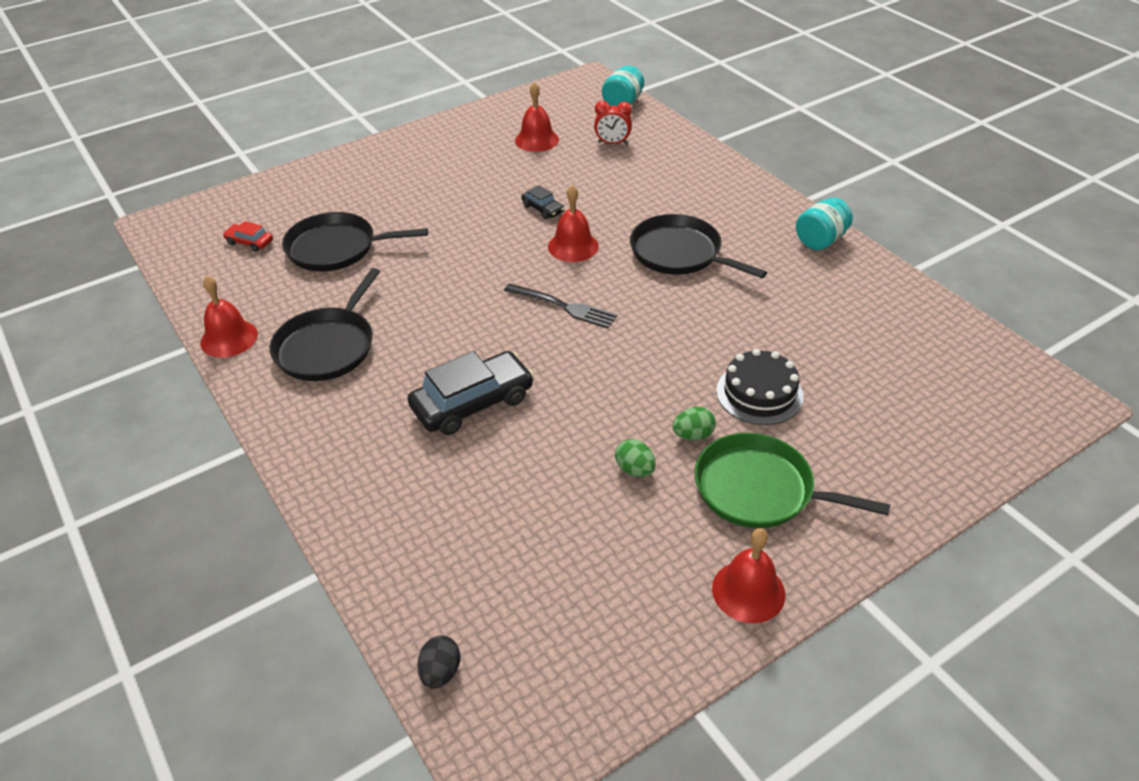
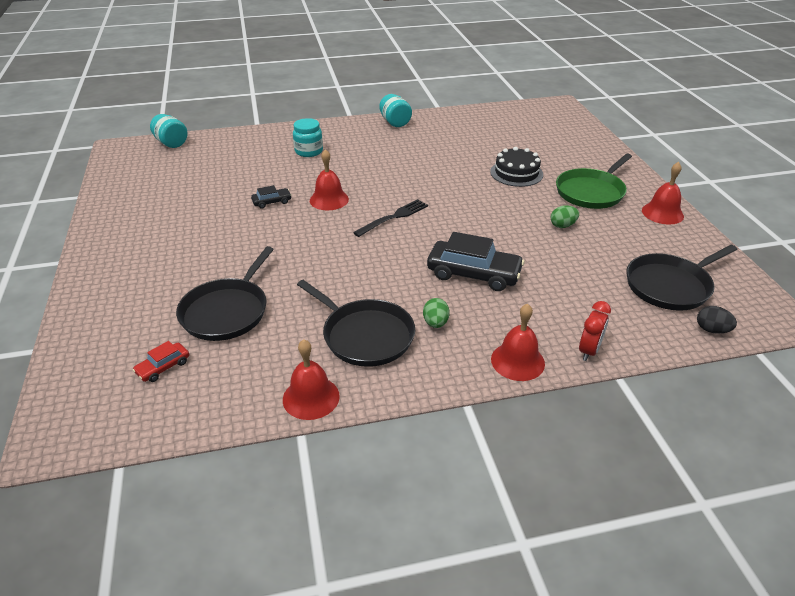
camera: 70 degrees left, 5 degrees down
(472, 403) = (473, 274): black car -> black car turned 120 degrees clockwise
(536, 140) = (176, 186): red bell -> red bell (517, 361)
(612, 143) = (219, 158): red clock -> red clock (589, 351)
(677, 196) = (309, 151): none -> turquoise jar
(679, 253) = (370, 165): black pan -> black pan (670, 285)
(693, 435) = (541, 201): green egg -> green egg (435, 323)

